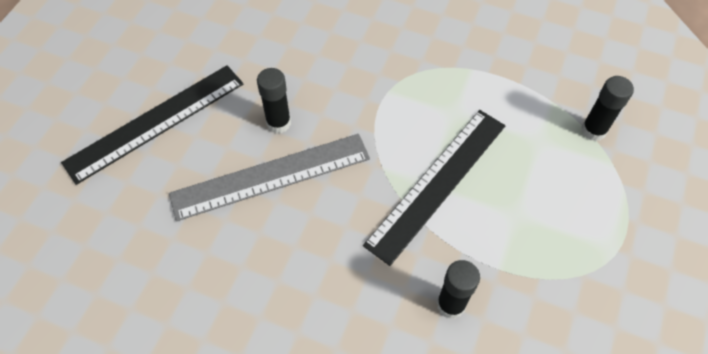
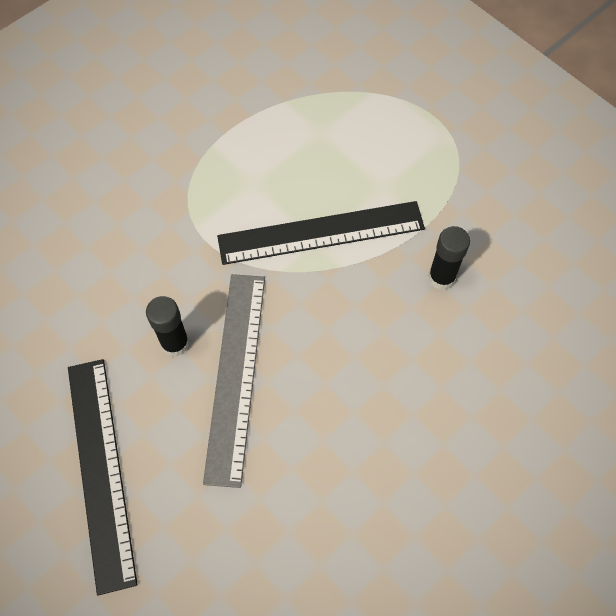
camera: 65 degrees left, 5 degrees up
(438, 183) = (321, 232): black ruler -> black ruler turned 75 degrees counterclockwise
(593, 130) = (332, 88): black glue stick -> none

